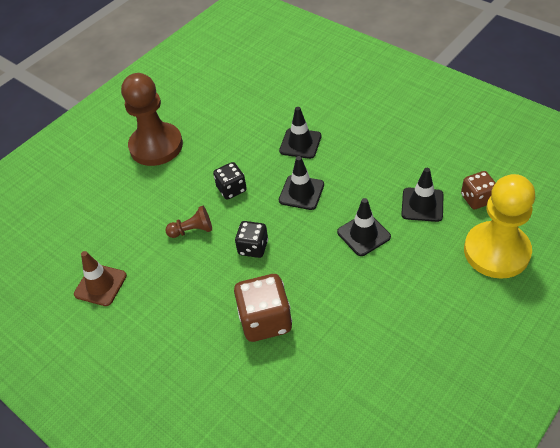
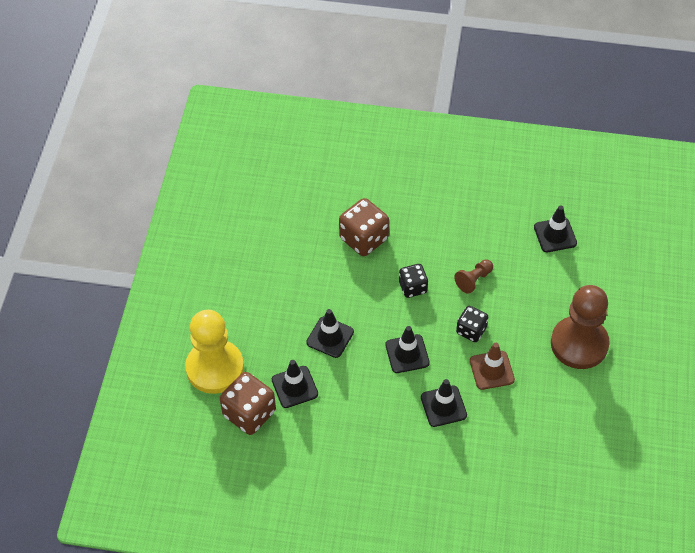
camera: 145 degrees right, 5 degrees up
(85, 239) = (555, 235): none -> black traffic cone
(100, 285) = (507, 209): brown traffic cone -> brown traffic cone (491, 370)
(477, 199) = (249, 413): brown dice -> brown dice, size x1.62

